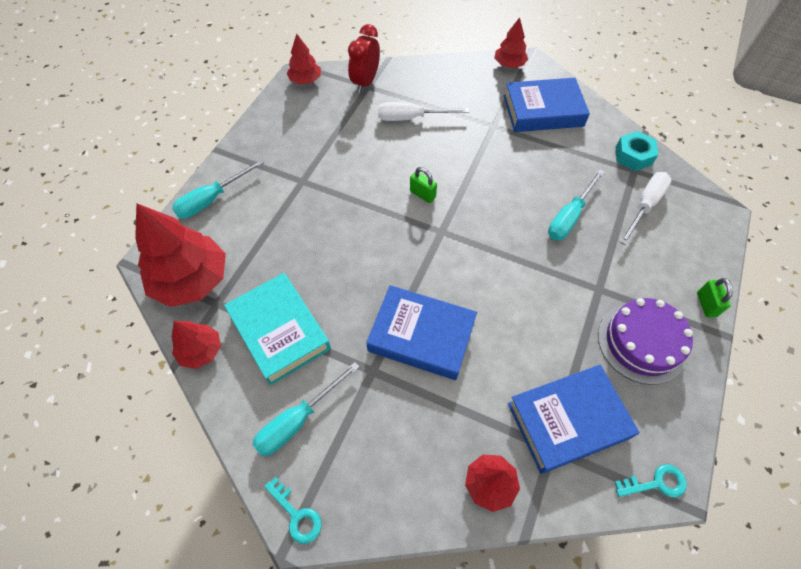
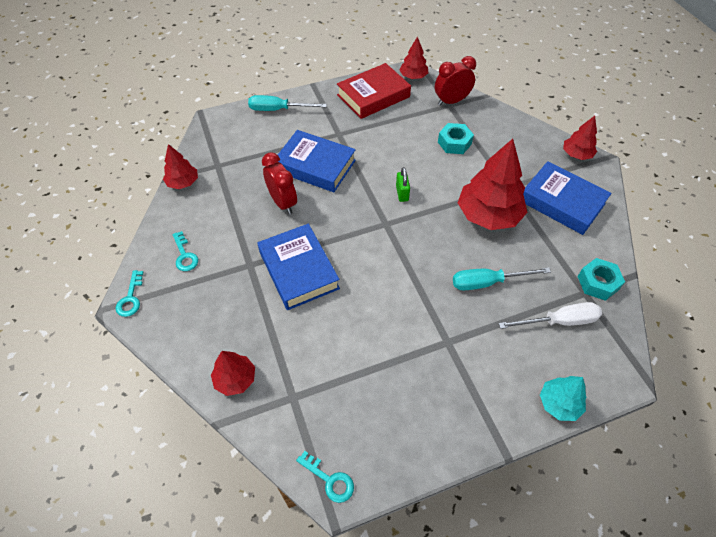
camera: 45 degrees right, 5 degrees down
(191, 280) = (219, 144): red tree -> red tree (488, 215)
(279, 331) = (229, 204): turquoise book -> none
(291, 122) = (373, 96): none -> red book
(298, 420) = (185, 255): turquoise screwdriver -> turquoise key
(330, 286) = (283, 203): none -> red clock
(411, 118) = (454, 143): white screwdriver -> turquoise nut
(568, 420) = (322, 393): blue book -> blue book (315, 166)
(642, 342) = (433, 398): purple cake -> none
(706, 304) = (518, 421): green padlock -> none
(712, 267) = (559, 403): none -> turquoise tree

